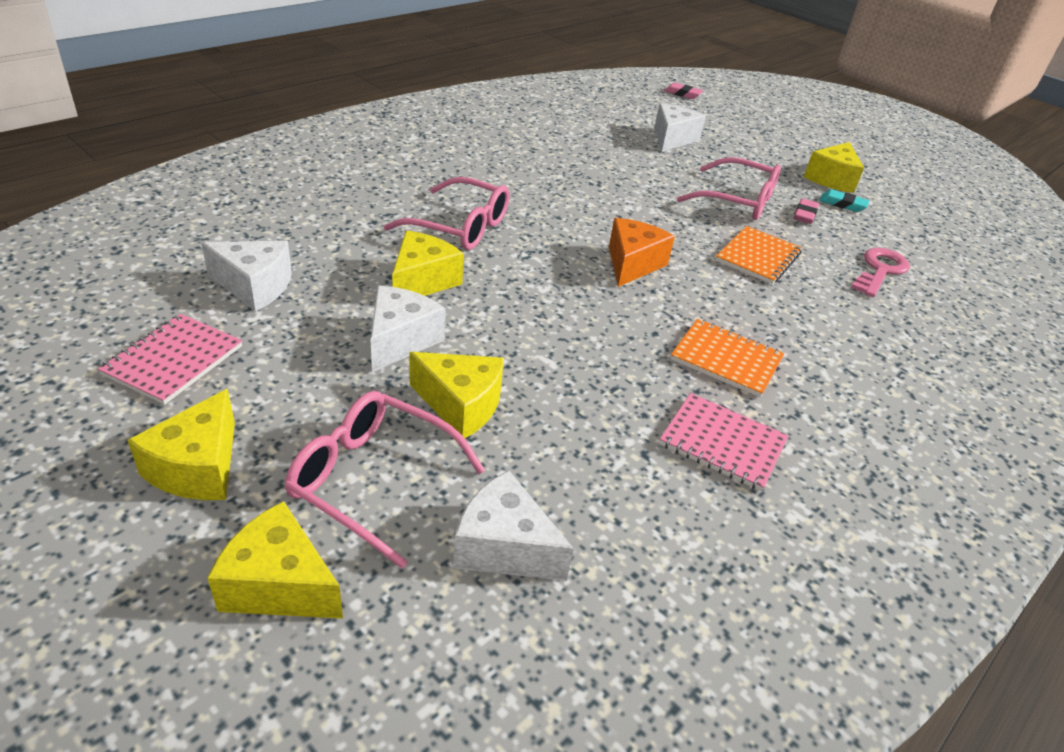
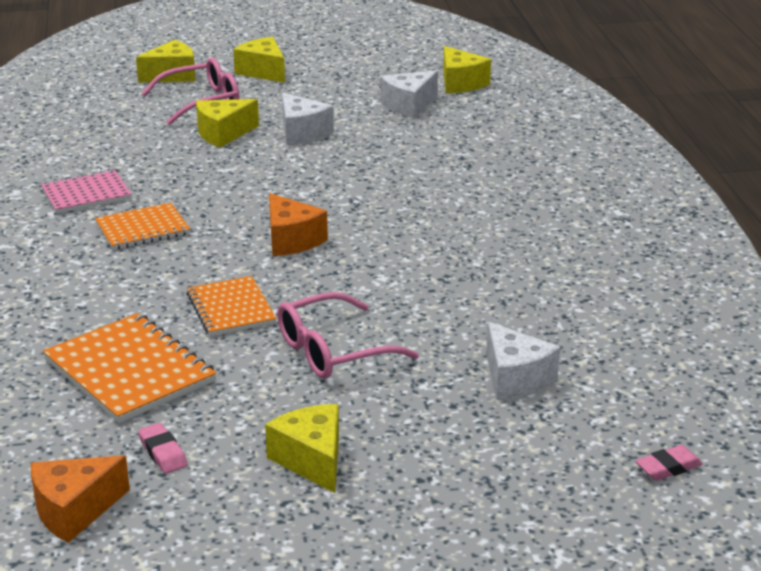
camera: 130 degrees right, 10 degrees down
(173, 360) = (355, 77): pink notebook -> none
(422, 281) = (359, 154): yellow cheese -> yellow cheese (460, 83)
(460, 227) = (421, 187): pink glasses -> none
(504, 547) = (120, 118): white cheese -> none
(804, 215) = (263, 383): pink eraser -> pink eraser (163, 452)
(842, 204) = (254, 428): turquoise eraser -> none
(880, 270) = (130, 371): pink key -> orange notebook
(988, 236) = (74, 511): none -> orange cheese

